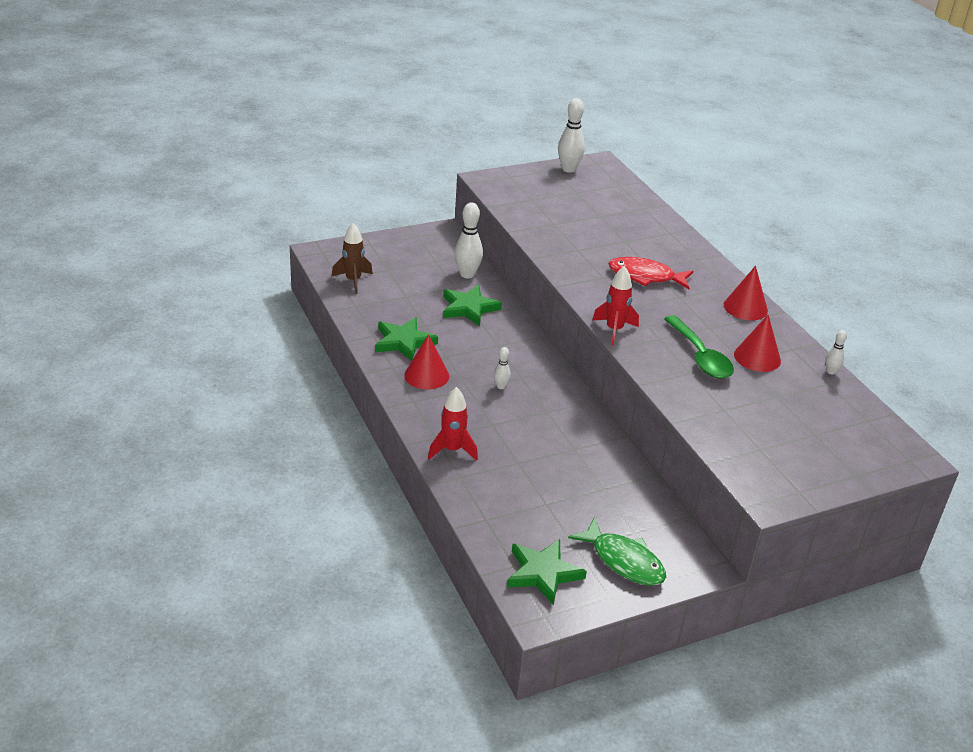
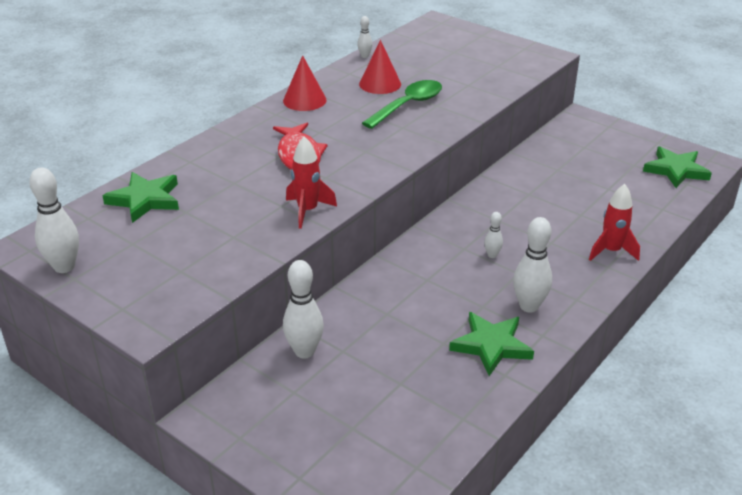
camera: 115 degrees left, 0 degrees up
(353, 281) = (410, 448): brown rocket -> none
(426, 375) = (529, 306): red cone -> white bowling pin
(469, 308) = (377, 323): green star -> green star (145, 200)
(614, 330) = (415, 149): red rocket -> red rocket (307, 211)
(624, 561) = (618, 144): green fish -> none

